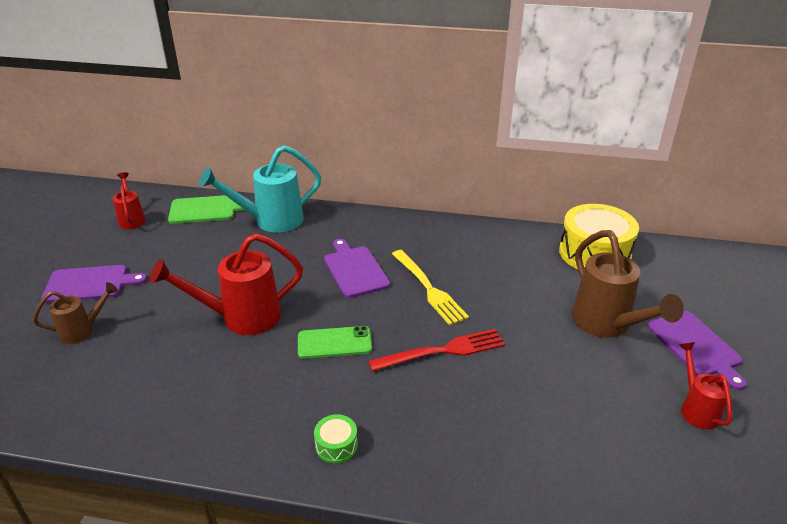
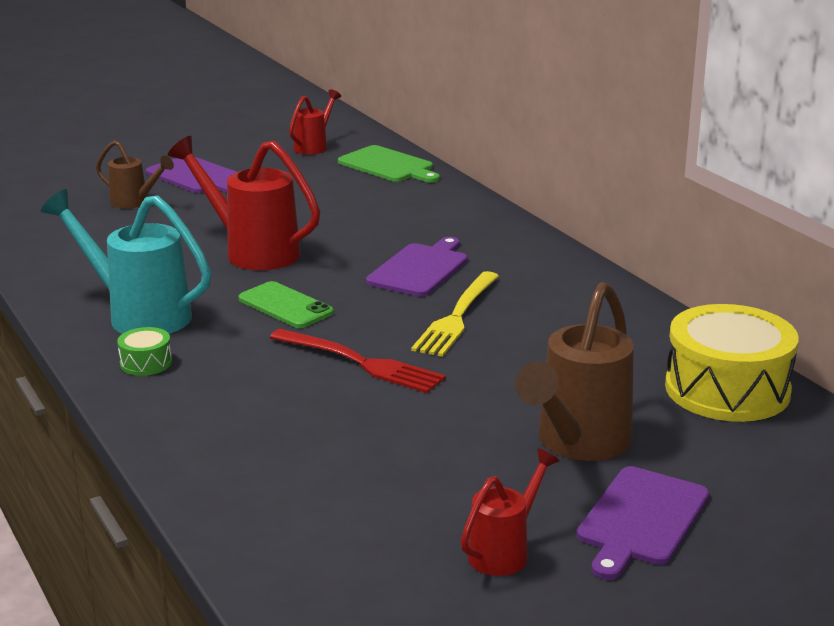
camera: 50 degrees right, 10 degrees down
(270, 221) = (426, 198): turquoise watering can -> turquoise watering can (138, 315)

